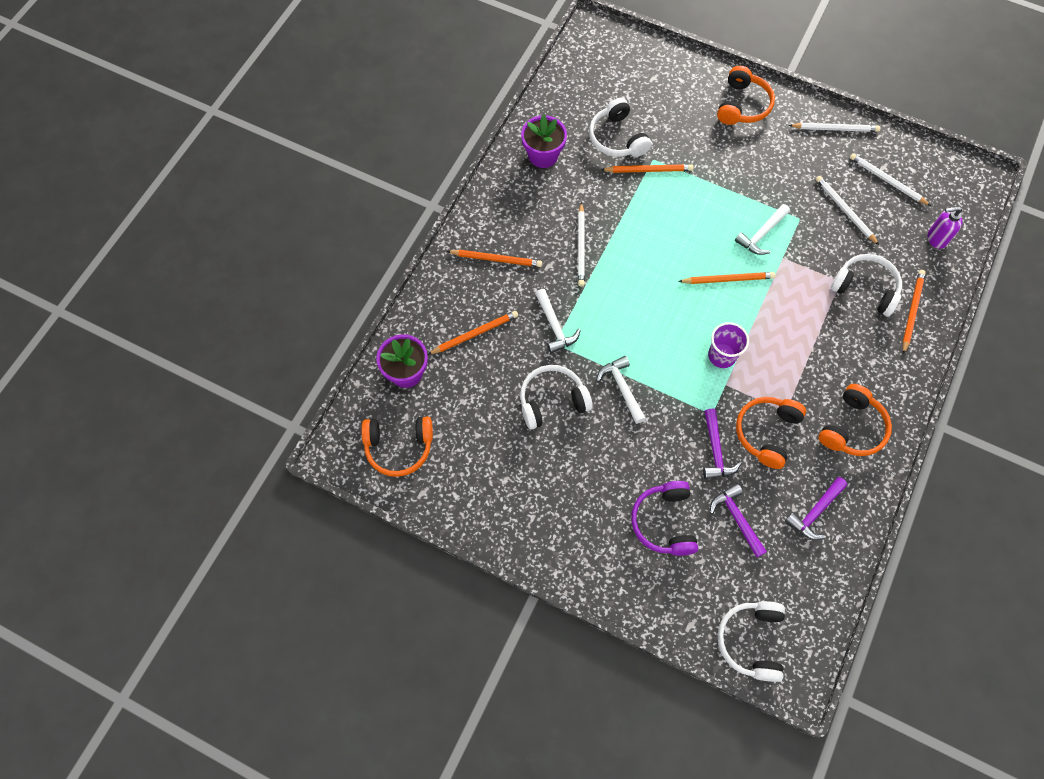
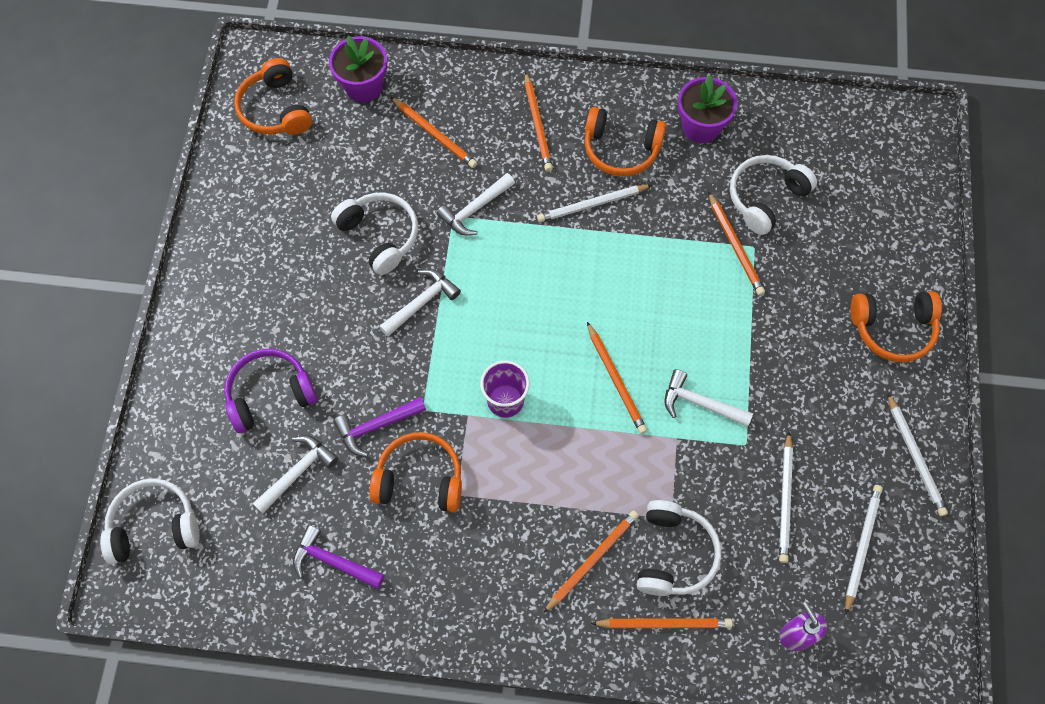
camera: 70 degrees right, 0 degrees up
(736, 518) = (298, 472): purple hammer -> white hammer
(845, 210) = (785, 500): white pencil -> white pencil turned 150 degrees clockwise
(852, 428) = (461, 582): orange headphones -> orange headphones (621, 149)
(857, 339) = (592, 560): none -> orange pencil

